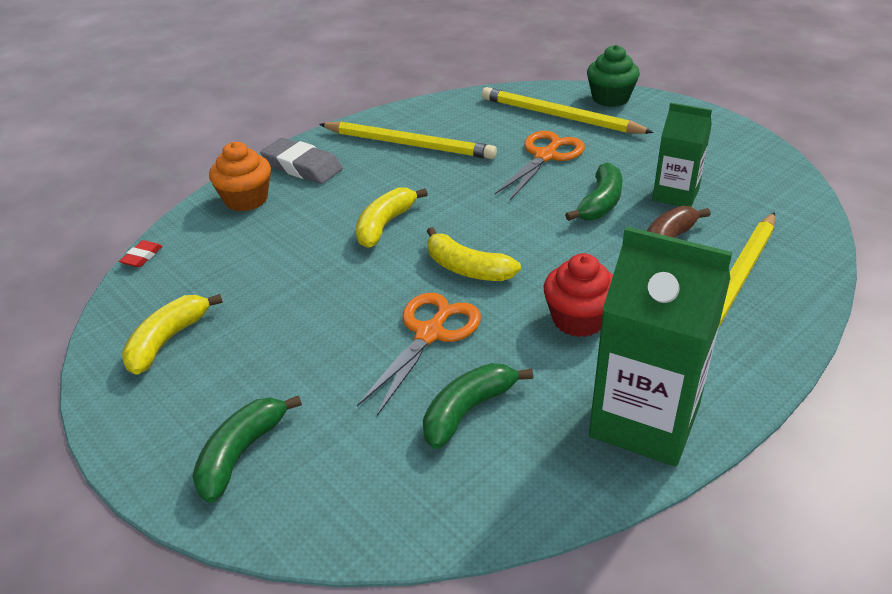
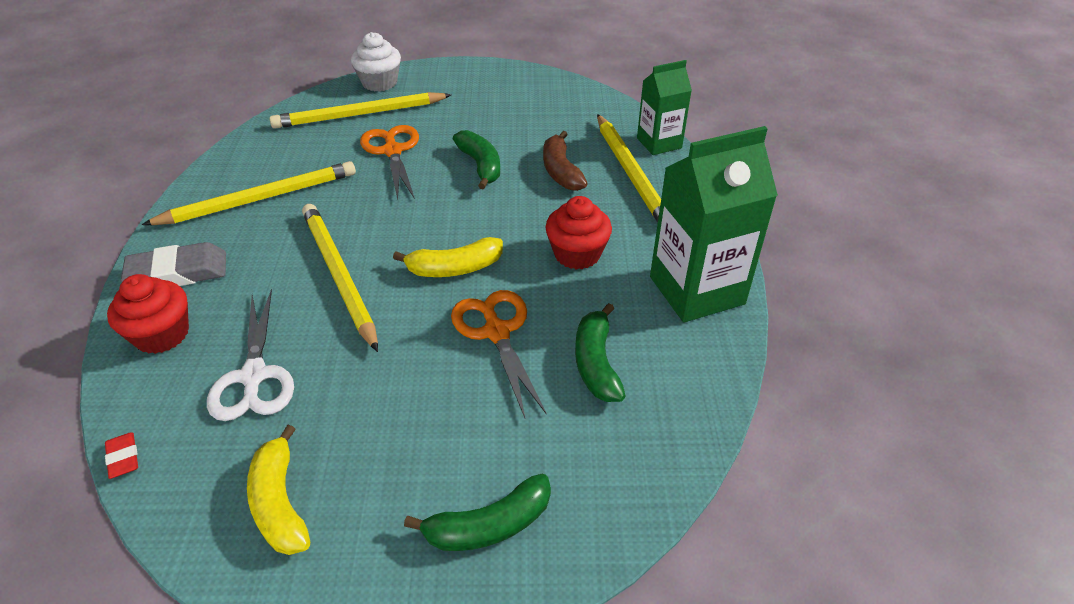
camera: 50 degrees left, 5 degrees up
(241, 453) = (489, 525): green banana -> green banana turned 90 degrees counterclockwise
(246, 199) = (162, 334): orange cupcake -> red cupcake
(254, 256) = (254, 376): none -> white scissors
(385, 225) = (338, 276): yellow banana -> yellow pencil
(610, 98) = (379, 83): green cupcake -> white cupcake
(675, 195) = (521, 133): green carton -> green carton (659, 143)

